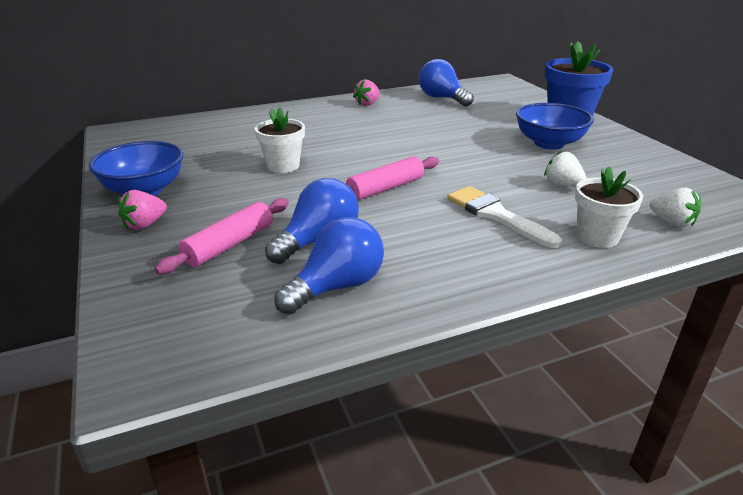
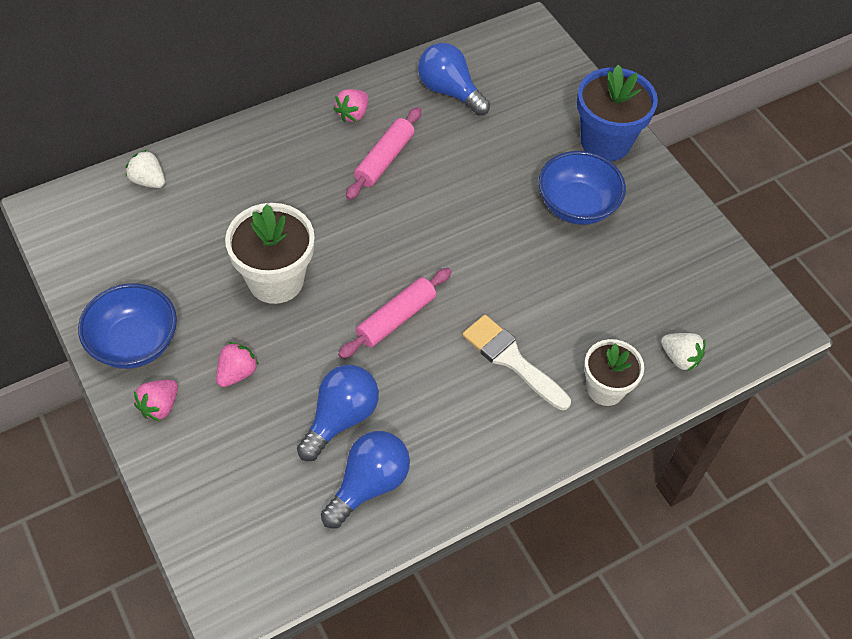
camera: 10 degrees left, 25 degrees up
(228, 210) = (237, 373): none -> pink strawberry
(230, 244) = (256, 432): pink rolling pin -> pink rolling pin (384, 159)
(283, 166) = (276, 280): white flower pot -> white flower pot, size x1.54
(562, 185) = (582, 297): white strawberry -> white strawberry (148, 181)

